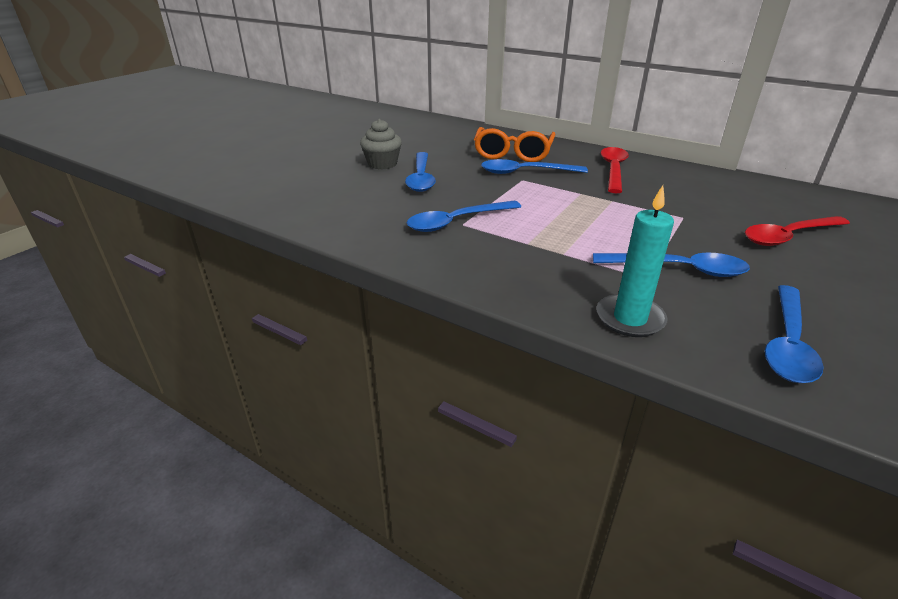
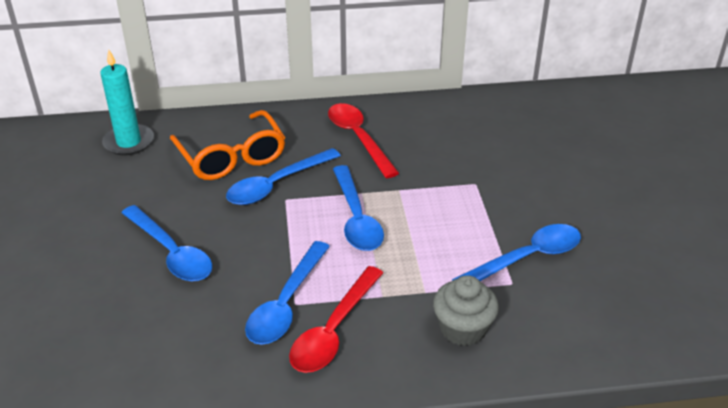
camera: 40 degrees left, 5 degrees up
(382, 164) = (94, 250): grey cupcake -> grey cupcake (463, 329)
(630, 318) = (541, 341): turquoise candle -> turquoise candle (129, 142)
(787, 343) = (653, 300): blue spoon -> blue spoon (356, 218)
(788, 236) = (567, 168): red spoon -> red spoon (334, 330)

